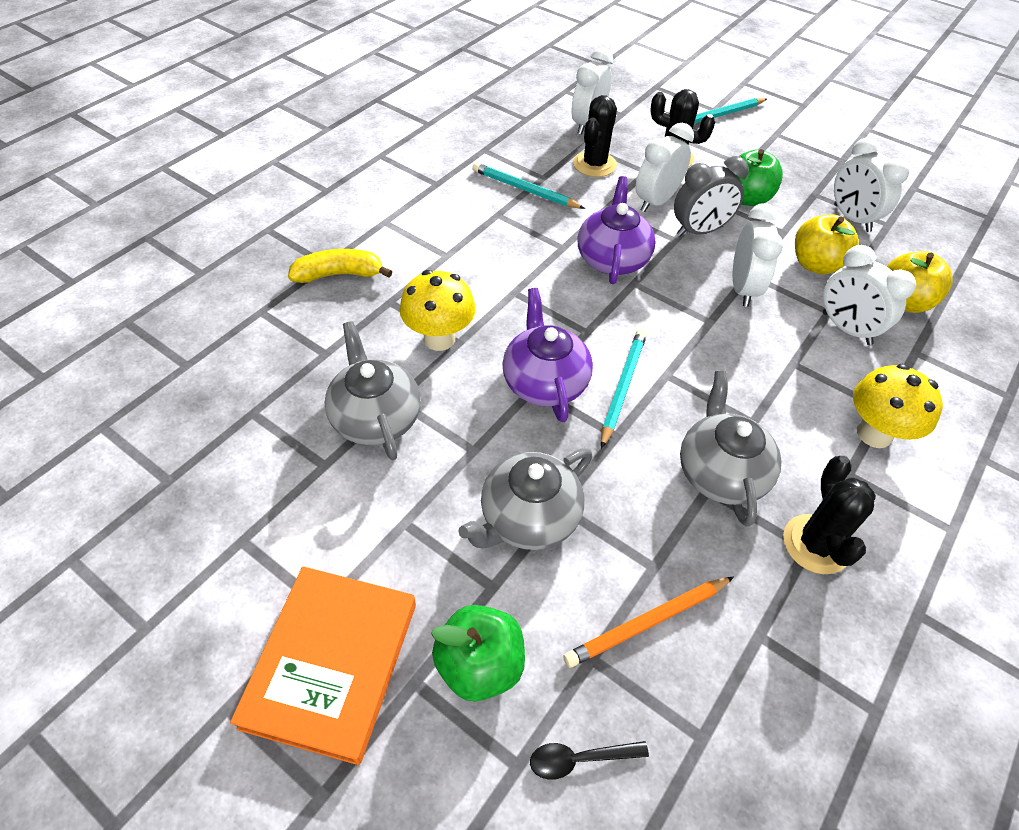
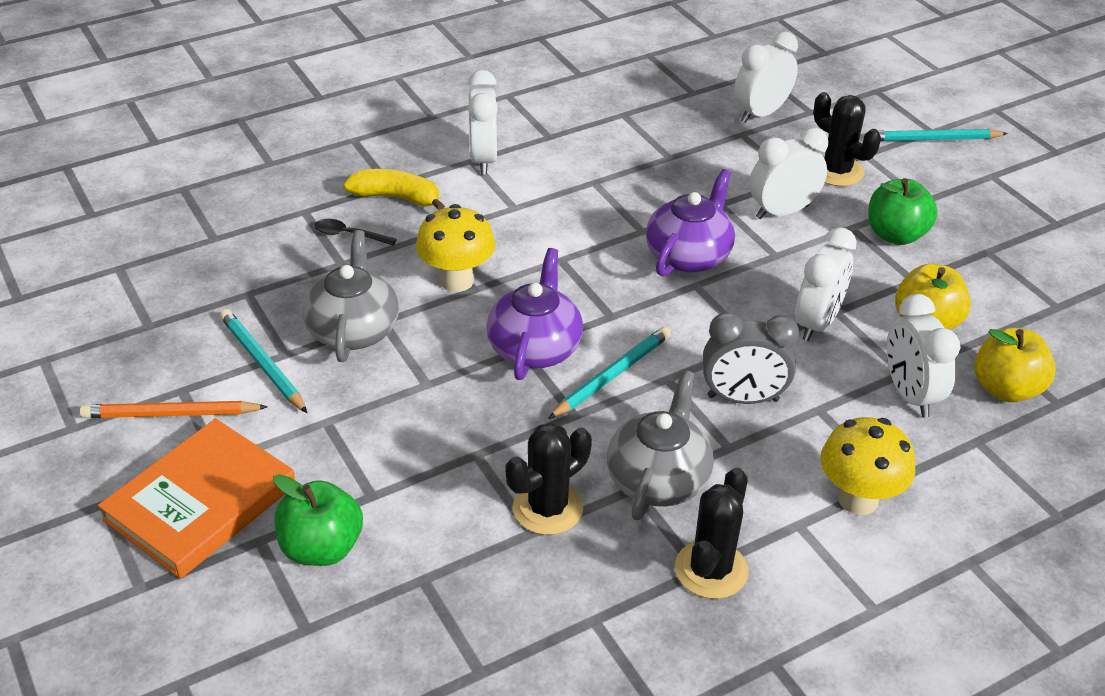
camera: 25 degrees right, 10 degrees down
(525, 190) = (640, 164): turquoise pencil -> turquoise pencil (262, 363)
(528, 518) = (440, 454): grey teapot -> none
(579, 759) = (360, 644): black spoon -> black spoon (349, 235)
(594, 164) = (738, 157): black cactus -> black cactus (547, 508)
(647, 622) = (493, 571): orange pencil -> orange pencil (171, 414)
(699, 231) = (811, 254): grey clock -> grey clock (743, 398)
(851, 218) = (1013, 288): white clock -> white clock (483, 159)

